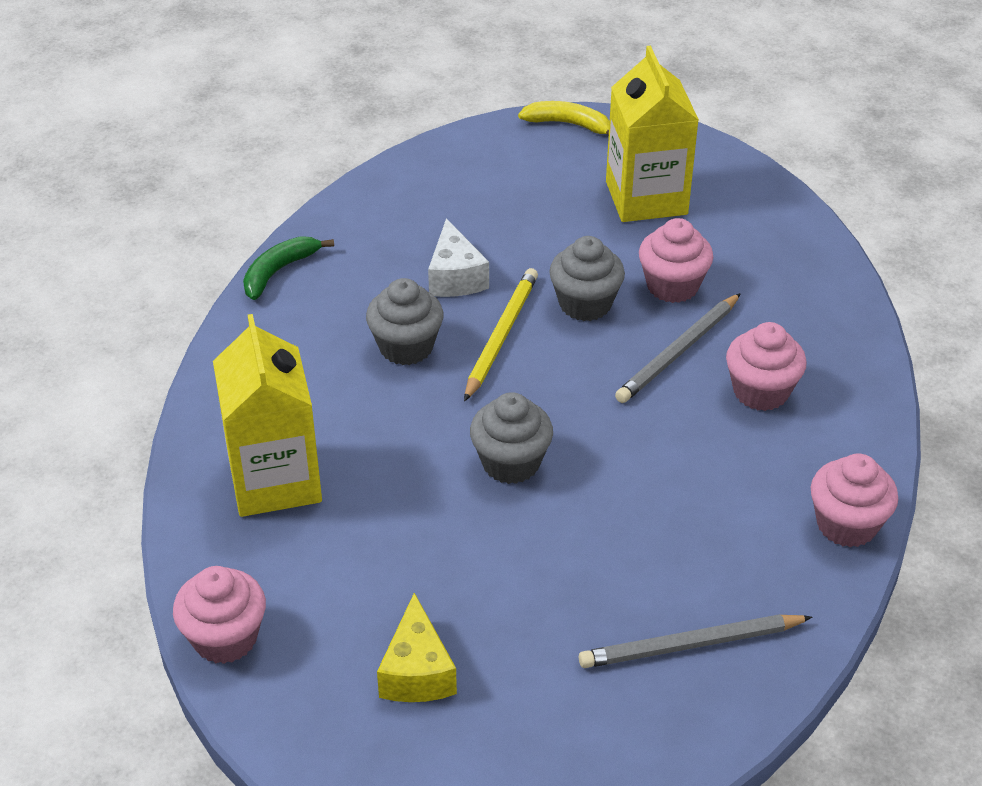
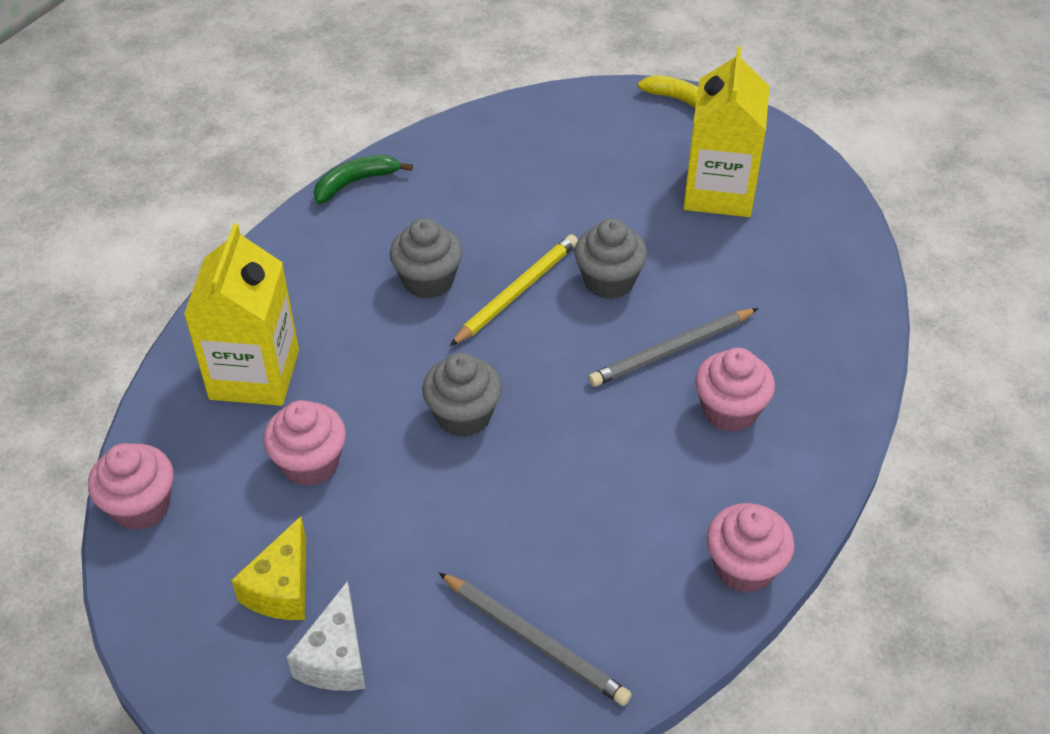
camera: 20 degrees right, 5 degrees up
(455, 277) = (505, 226): white cheese -> white cheese (336, 657)
(672, 286) = (699, 284): pink cupcake -> pink cupcake (310, 463)
(691, 645) = (535, 641): grey pencil -> grey pencil turned 150 degrees counterclockwise

